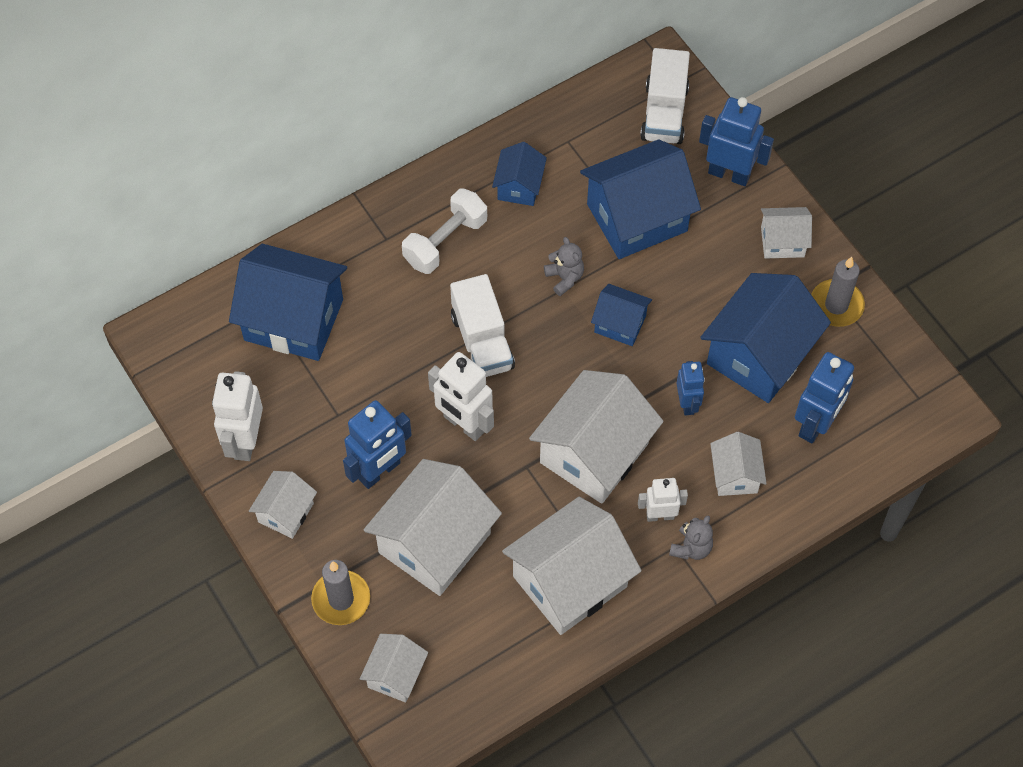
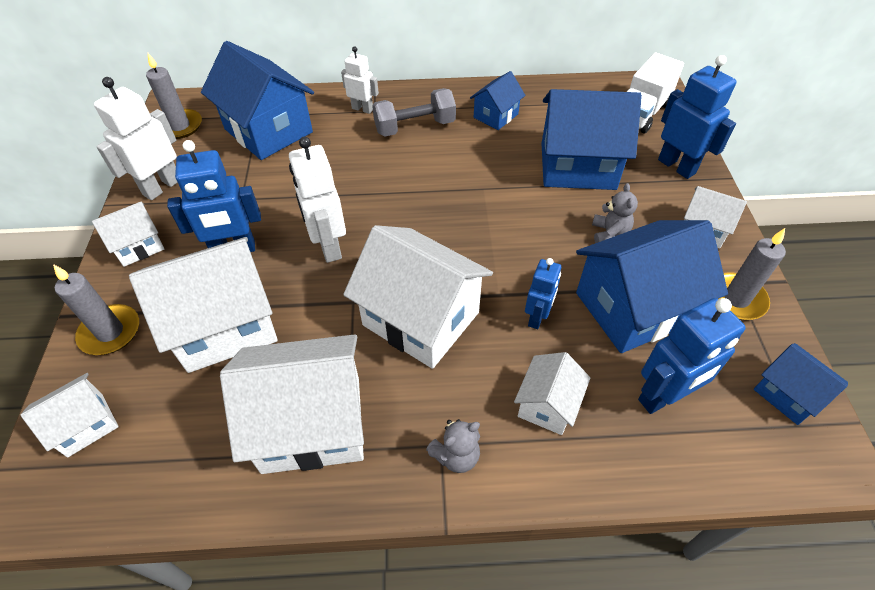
camera: 30 degrees right, 10 degrees down
(191, 360) = (180, 126): none -> grey candle
(445, 241) = (415, 127): white dumbbell -> grey dumbbell
(482, 341) = (391, 197): white truck -> none
(564, 278) = (489, 182): grey teddy bear -> grey teddy bear (609, 233)
(594, 453) = (421, 319): white house -> white house turned 60 degrees clockwise
(620, 324) = (514, 230): blue house -> blue house (787, 394)
(660, 515) = (445, 406): white robot -> white robot (362, 109)

